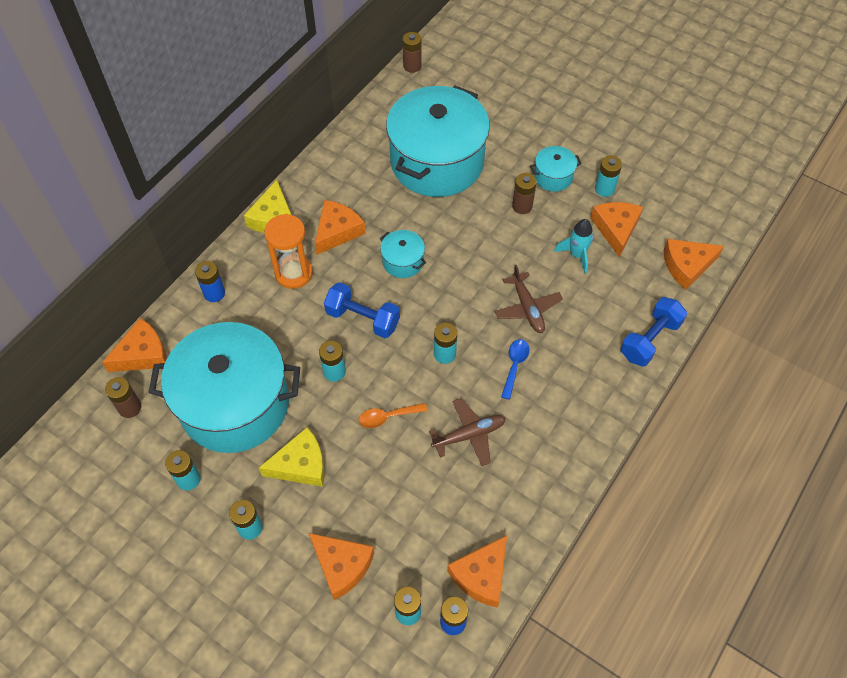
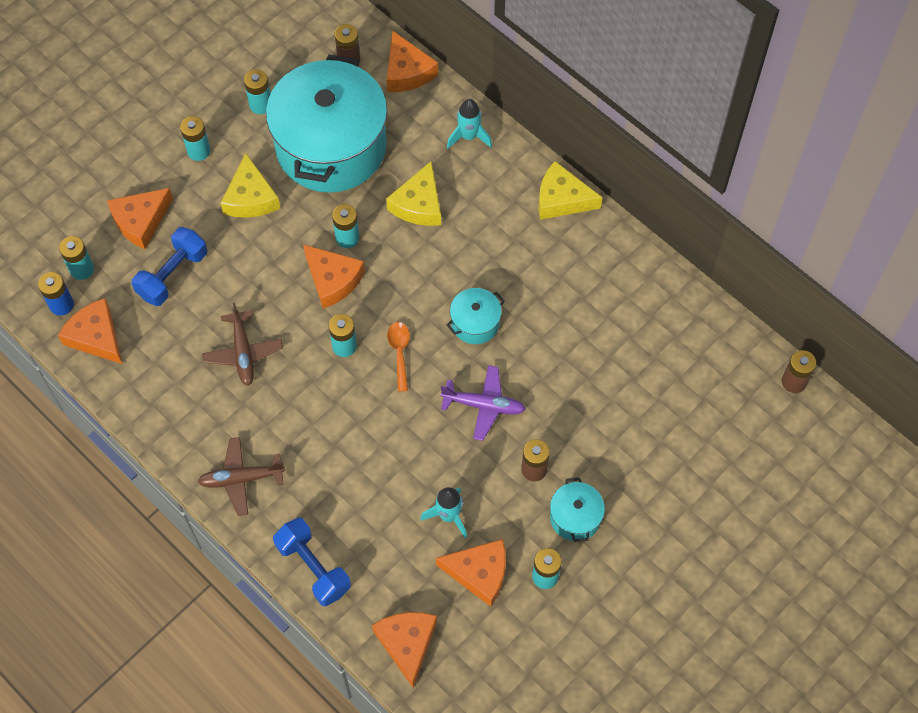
camera: 100 degrees right, 5 degrees up
(214, 293) = (469, 136): blue battery -> turquoise rocket
(291, 321) = (419, 204): none -> yellow cheese
(293, 273) = (480, 212): orange hourglass -> none
(337, 231) = (531, 261): orange cheese -> orange cheese (333, 280)
(363, 319) = (406, 272): blue dumbbell -> blue dumbbell (173, 275)
(387, 417) = (283, 280): orange spoon -> orange spoon (399, 352)
(437, 162) = (620, 384): turquoise pot -> none
(476, 245) = (484, 405): none -> purple plane
(515, 365) = (314, 414): blue spoon -> none
(527, 308) = (385, 443): brown plane -> brown plane (241, 479)

